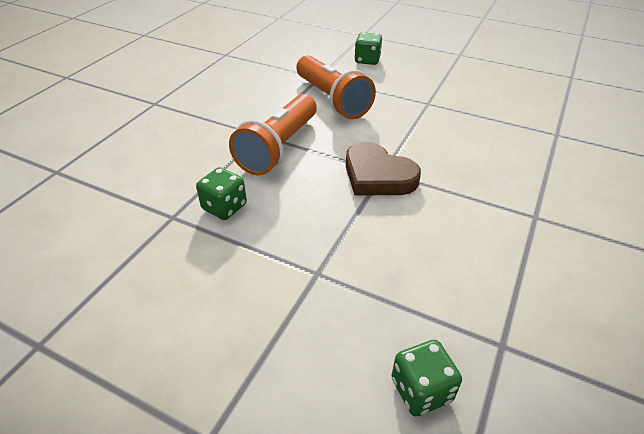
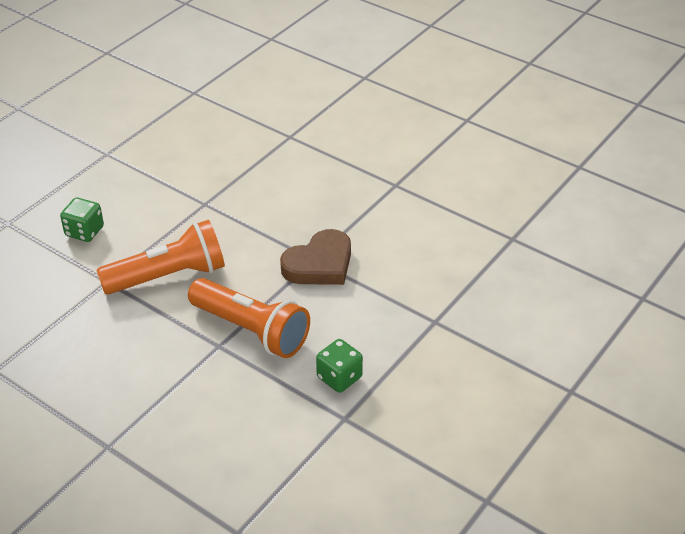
camera: 80 degrees left, 0 degrees up
(421, 390) = (542, 283): green dice -> none

